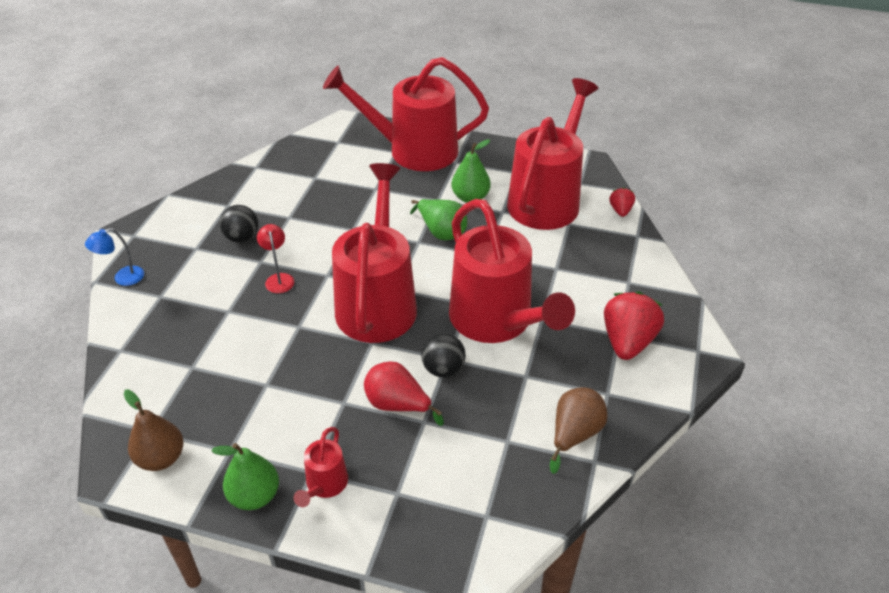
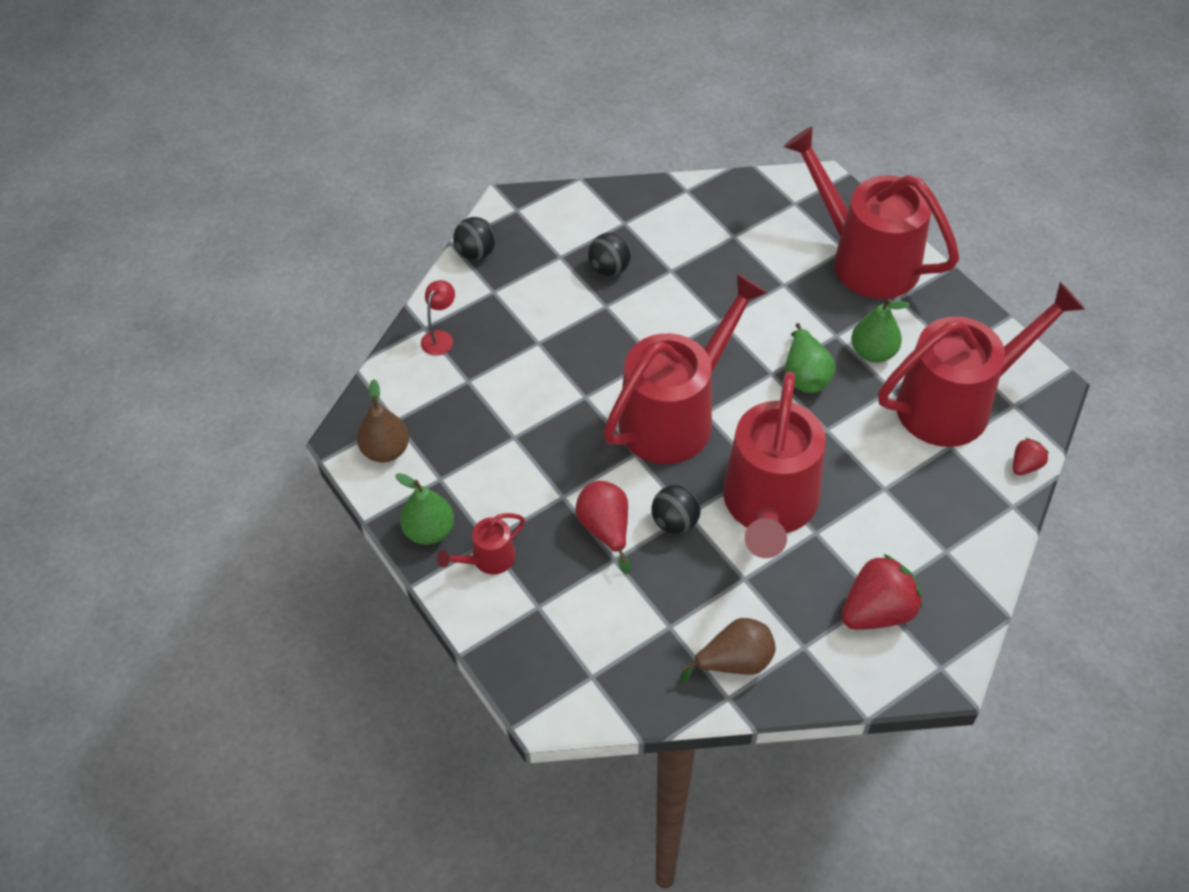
camera: 40 degrees right, 10 degrees up
(123, 278) = (476, 253): blue lamp -> black ball
(279, 279) = (607, 335): red lamp -> red lamp (440, 337)

